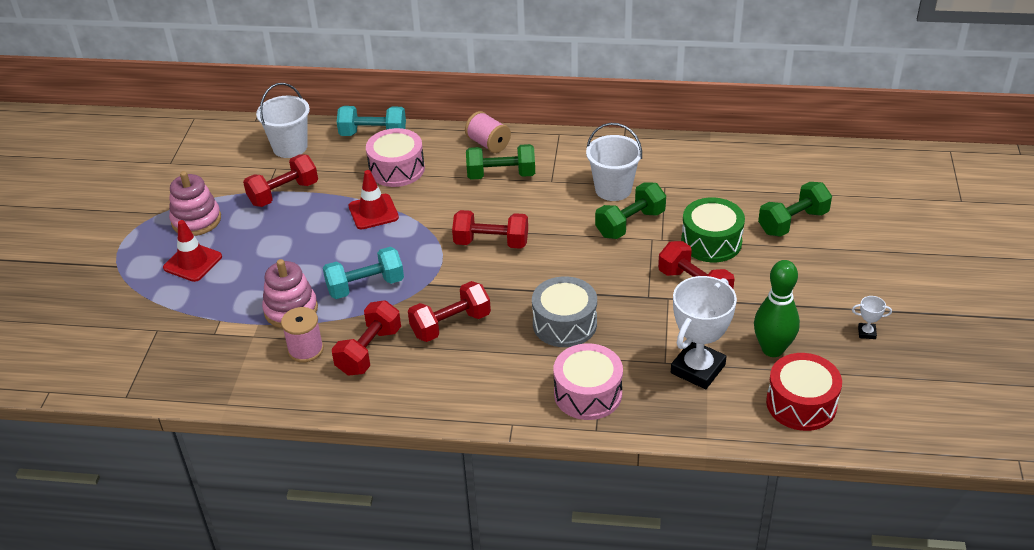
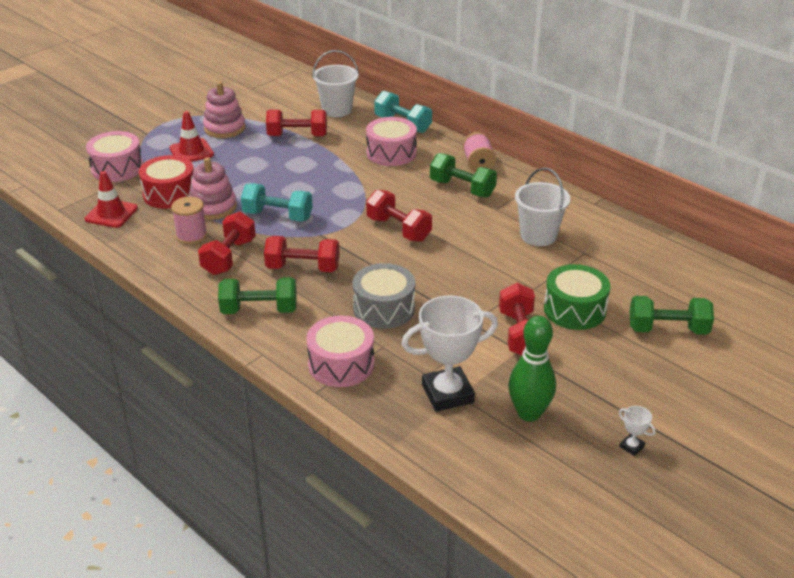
camera: 35 degrees right, 5 degrees down
(133, 319) = (117, 168): none -> pink drum
(369, 351) = (229, 257): red dumbbell -> red dumbbell turned 45 degrees counterclockwise
(373, 212) = (341, 172): red traffic cone -> red traffic cone (111, 214)
(630, 224) = (522, 265): green dumbbell -> green dumbbell (259, 310)
(801, 404) = (502, 467): red drum -> red drum (170, 194)

